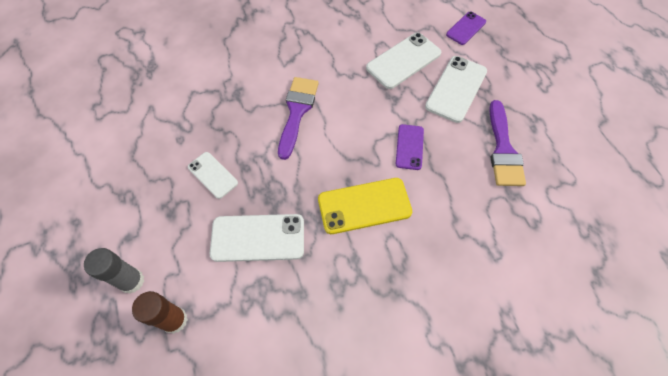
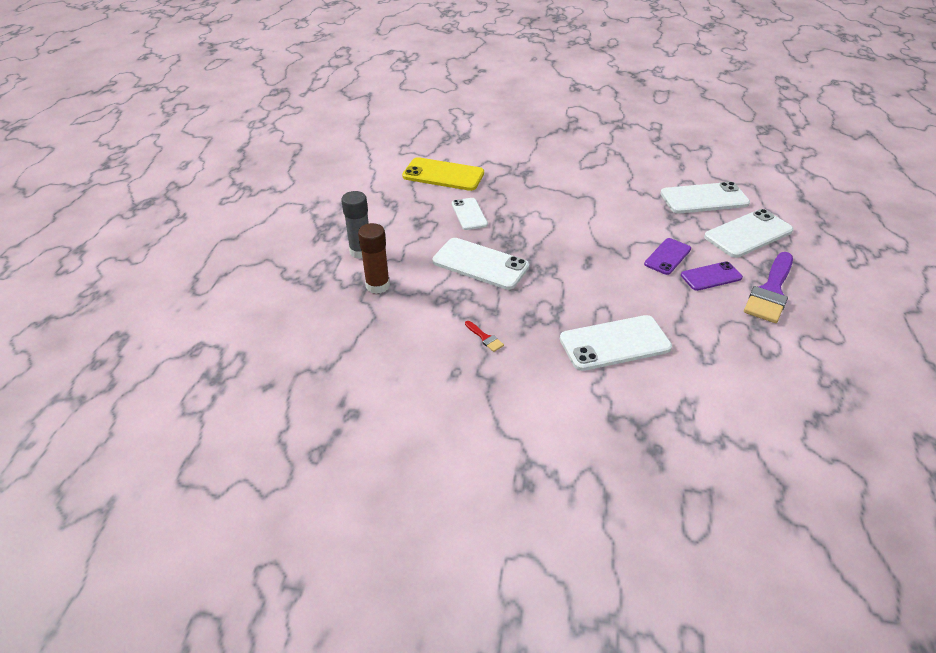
camera: 30 degrees right, 20 degrees down
(297, 112) = (572, 200): purple brush -> none
(311, 333) = (485, 338): none -> red brush
(364, 206) = (593, 279): yellow phone -> yellow phone (443, 175)
(420, 276) = (615, 343): none -> white phone
(466, 28) = (791, 196): purple phone -> purple phone (711, 276)

